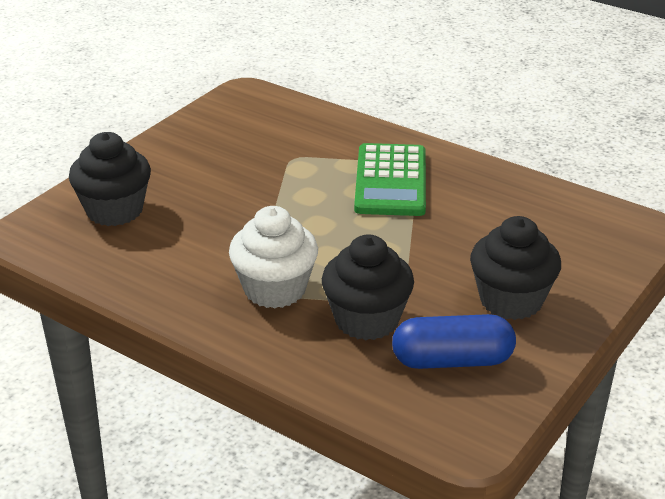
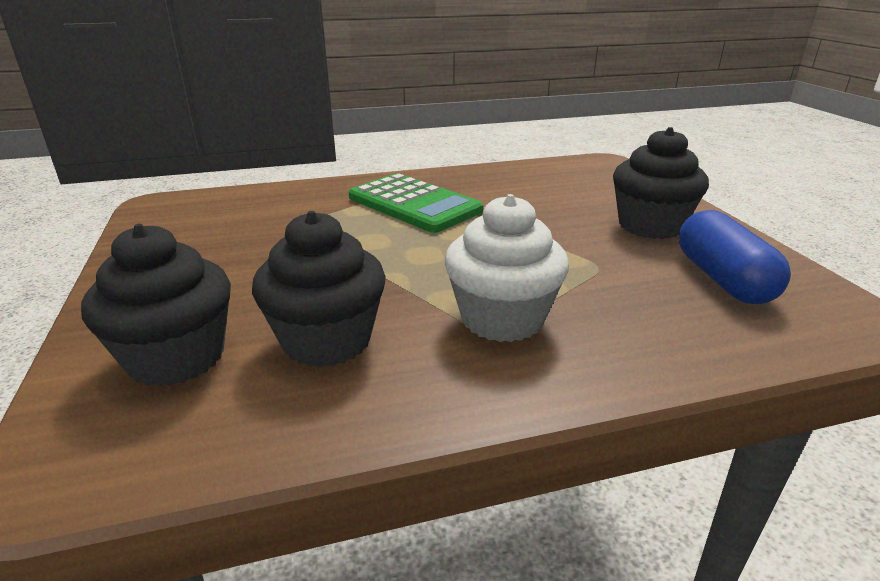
camera: 50 degrees left, 5 degrees down
(366, 320) = (615, 292): black cupcake -> black cupcake (327, 340)
(452, 360) = (722, 279): blue capsule -> blue capsule turned 45 degrees counterclockwise

